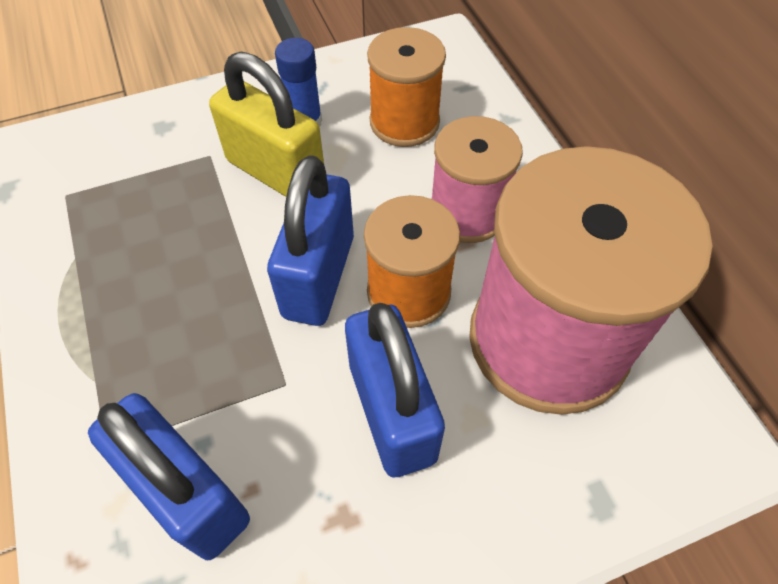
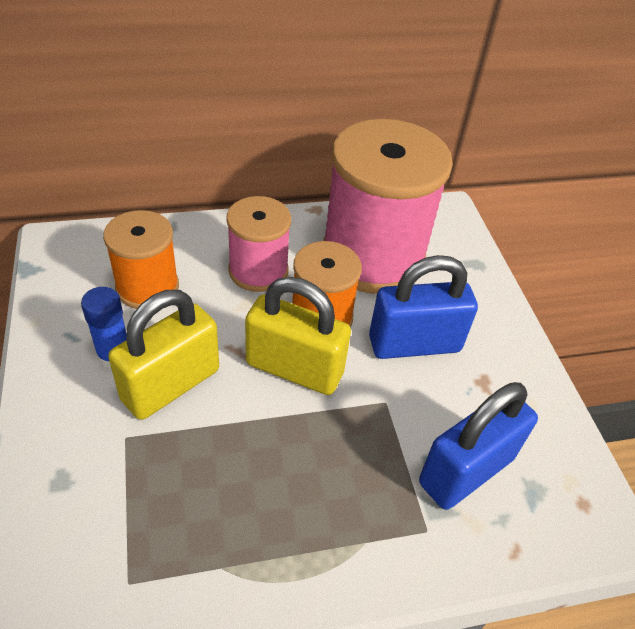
camera: 85 degrees left, 10 degrees down
(319, 276) = (294, 368): blue padlock -> yellow padlock

